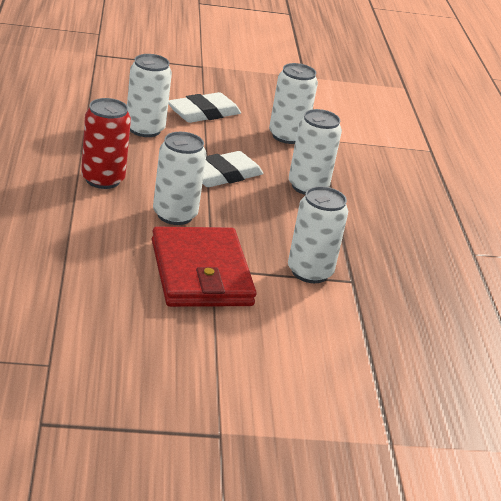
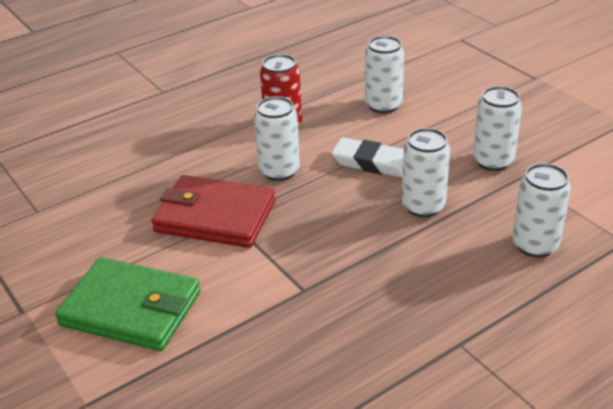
camera: 65 degrees right, 5 degrees up
(201, 273) = (215, 216): red wallet -> red wallet turned 60 degrees clockwise
(203, 113) = (456, 113): white eraser -> none
(286, 370) = (131, 309): none -> green wallet
(309, 272) = (286, 263): white can -> white can (535, 245)

